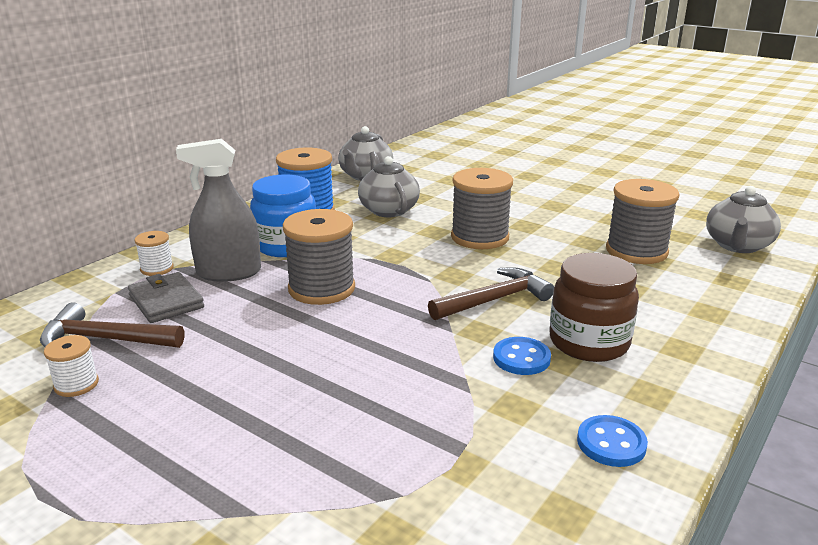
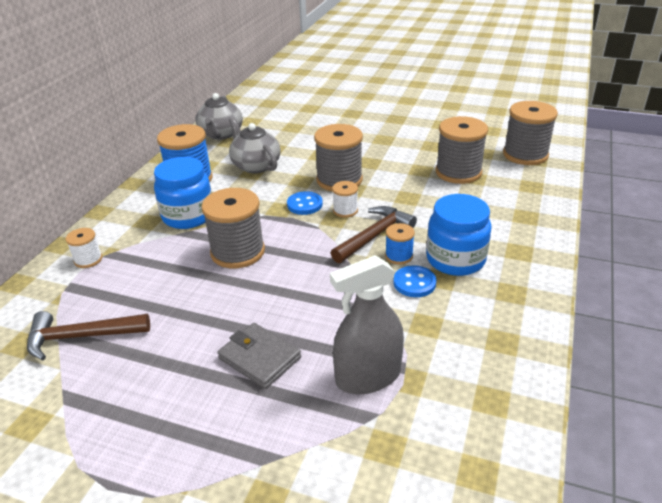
camera: 15 degrees left, 10 degrees up
(76, 384) = (81, 384): white spool -> white spool (345, 210)
(166, 301) = (114, 290): grey wallet -> grey wallet (259, 358)
(229, 272) = (153, 251): grey spray bottle -> grey spray bottle (368, 377)
(515, 326) = (399, 256): none -> blue spool
(589, 342) = (455, 259): brown jar -> blue jar
(611, 443) = (501, 338): blue button -> blue button (304, 204)
(737, 246) = (525, 155): grey teapot -> grey spool

